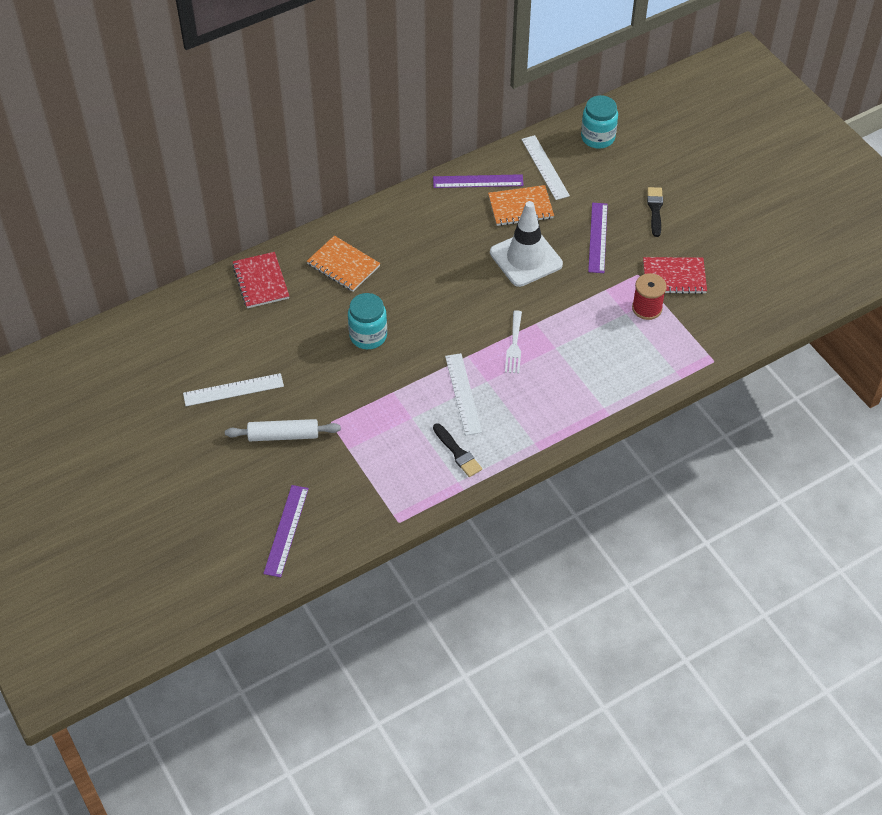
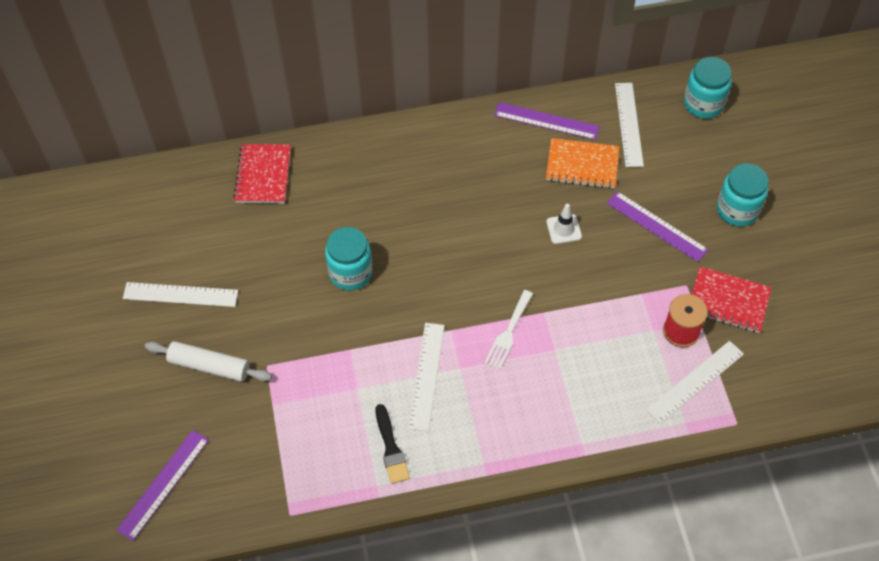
camera: 20 degrees right, 5 degrees up
(343, 265) = (359, 180): orange notebook -> none
(526, 258) = (564, 229): white traffic cone -> white traffic cone, size x0.45
(597, 237) = (656, 226): purple ruler -> purple ruler turned 75 degrees counterclockwise
(655, 209) = (737, 210): black brush -> turquoise jar
(671, 340) = (695, 381): none -> white ruler

